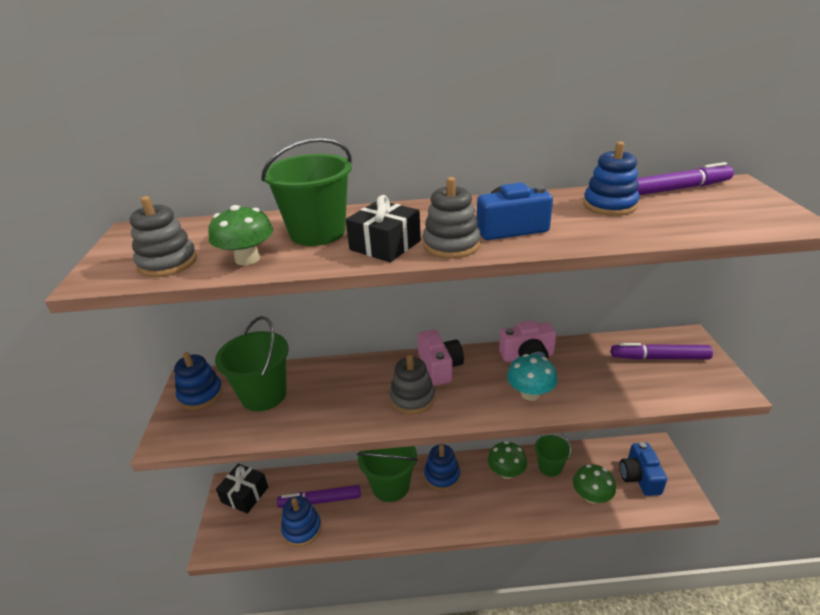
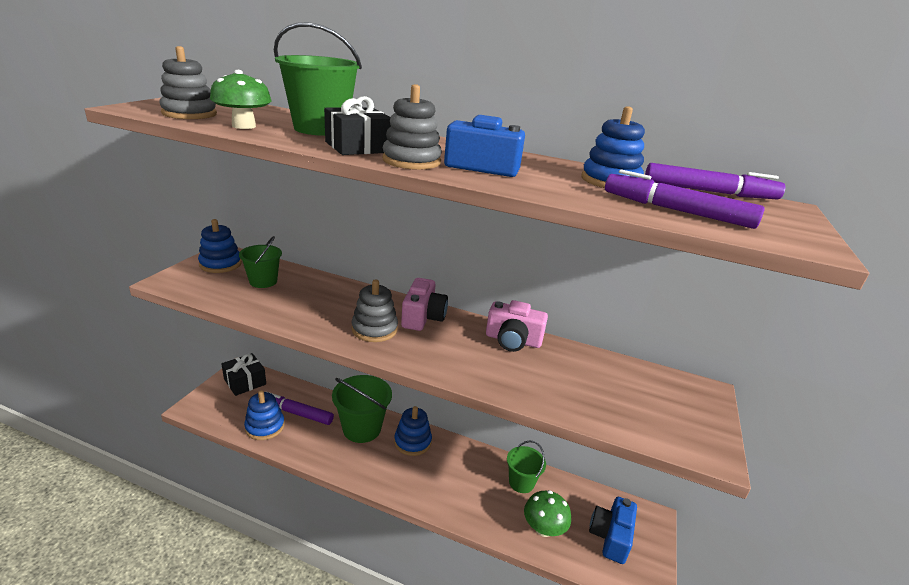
camera: 20 degrees right, 5 degrees down
(264, 395) = (263, 281): green bucket -> green bucket, size x0.62
(506, 472) = (474, 467): green mushroom -> none
(530, 393) = (484, 368): turquoise mushroom -> none
(659, 357) = (652, 393): purple marker -> purple marker (676, 211)

